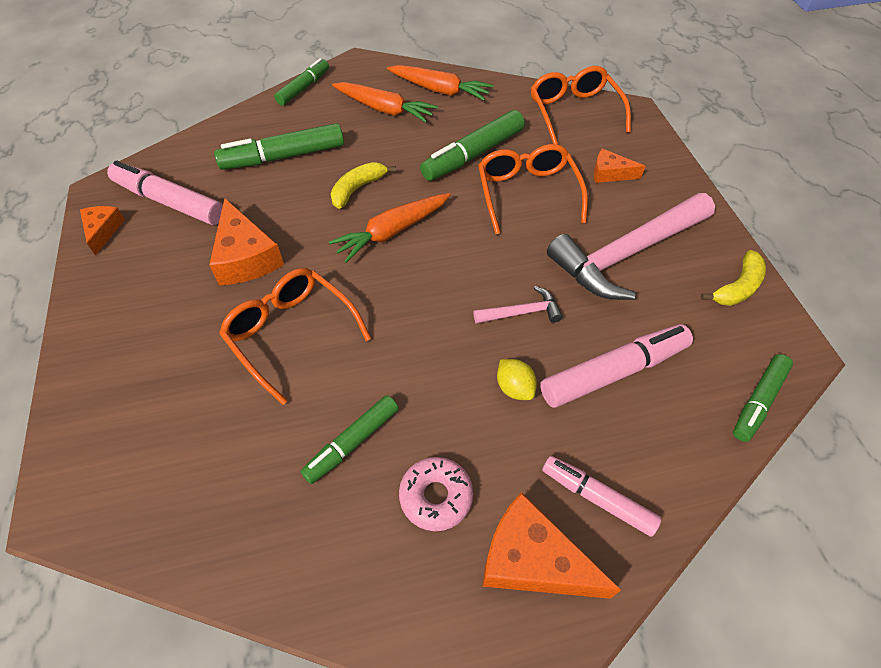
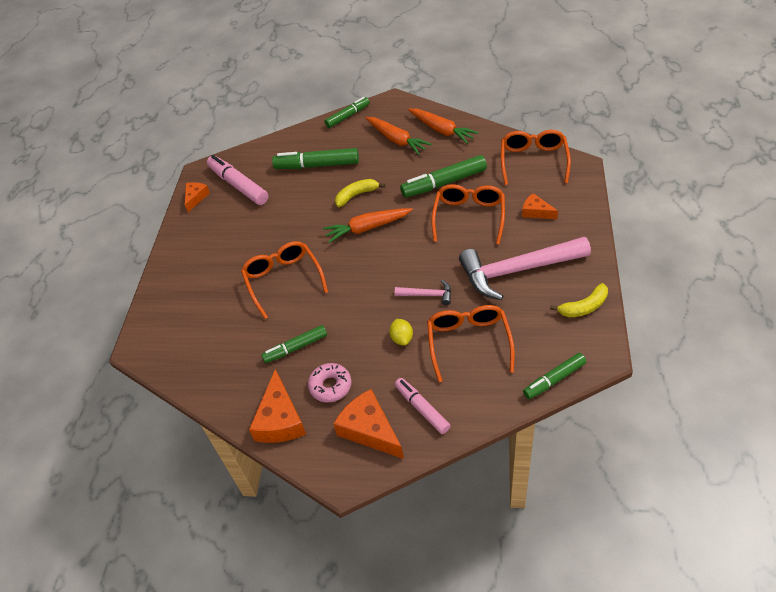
camera: 25 degrees right, 5 degrees down
(246, 257) = (272, 228): orange cheese -> orange cheese (280, 419)
(614, 372) = (468, 342): pink marker -> orange glasses

